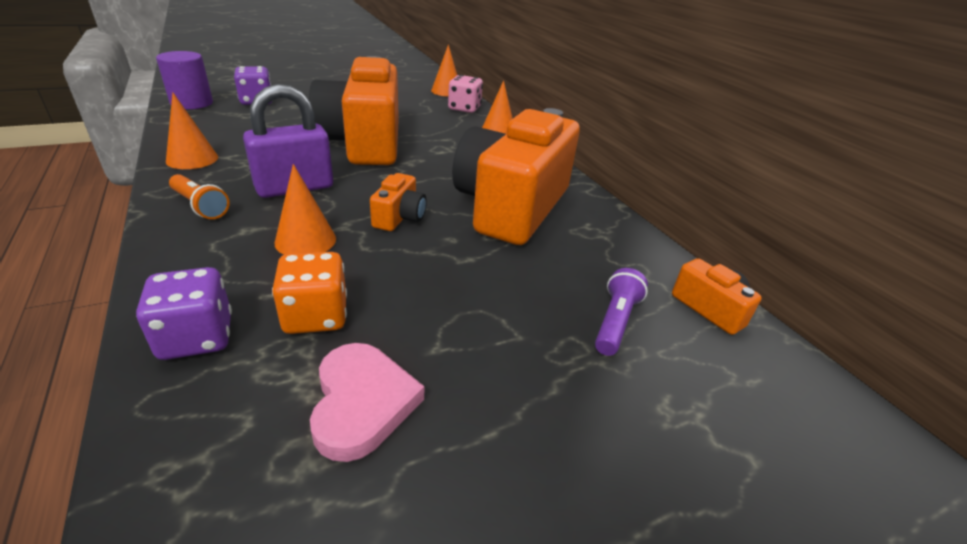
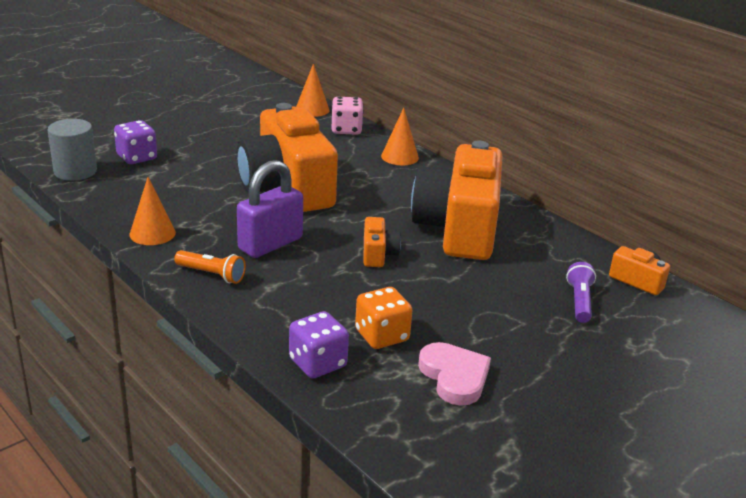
camera: 15 degrees left, 5 degrees down
(192, 103) = (75, 171): purple cylinder -> grey cylinder
(305, 240) = (324, 286): orange cone -> none

